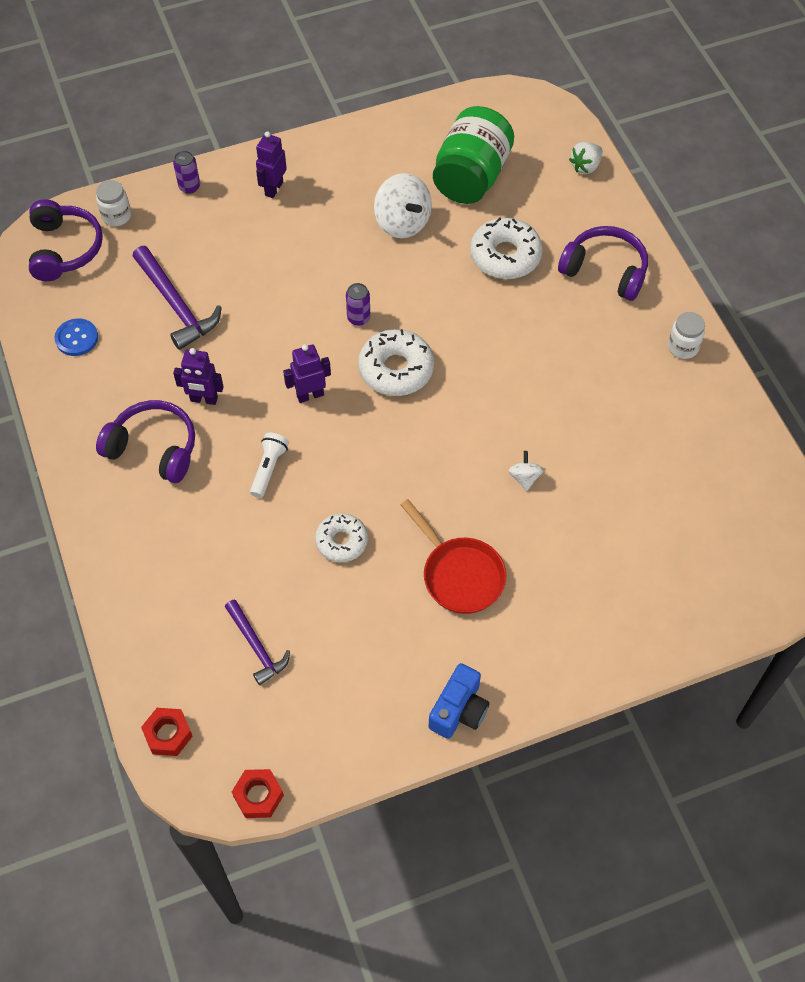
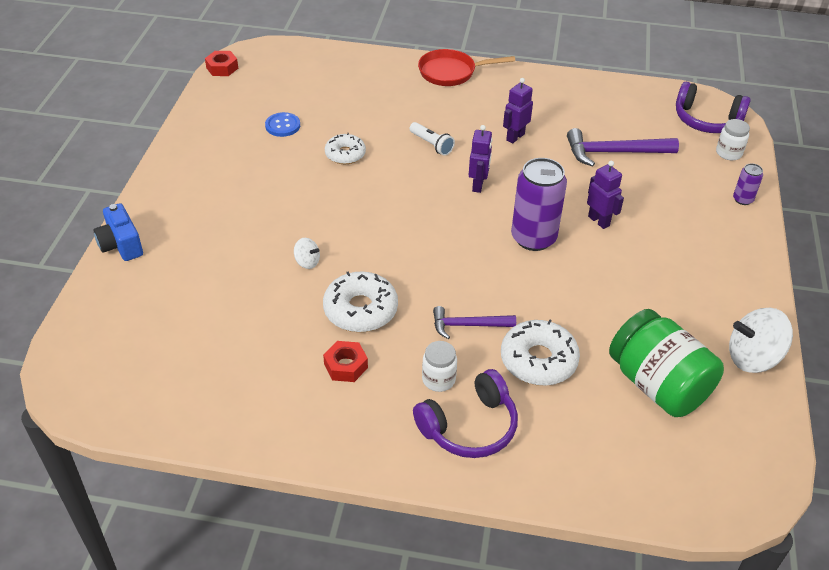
camera: 120 degrees right, 15 degrees down
(77, 338) = (613, 102): blue button -> blue button (282, 126)
(154, 448) = (491, 104): purple headphones -> none
(168, 734) = (291, 52): red nut -> red nut (346, 366)
(256, 647) = (309, 96): purple hammer -> purple hammer (468, 325)
(273, 188) = (714, 245): purple robot -> purple robot (599, 221)
(358, 318) = (533, 238): purple can -> purple can, size x2.11
(396, 369) = (466, 237): white donut -> white donut (360, 310)
(402, 222) = (625, 309): white spinning top -> white spinning top (753, 358)
(459, 575) = (267, 195): red pan -> red pan (451, 72)
(459, 710) = (180, 155): blue camera -> blue camera (121, 245)
(585, 166) = (621, 490): white strawberry -> none
(683, 347) = (337, 435): white jar -> white jar (438, 379)

